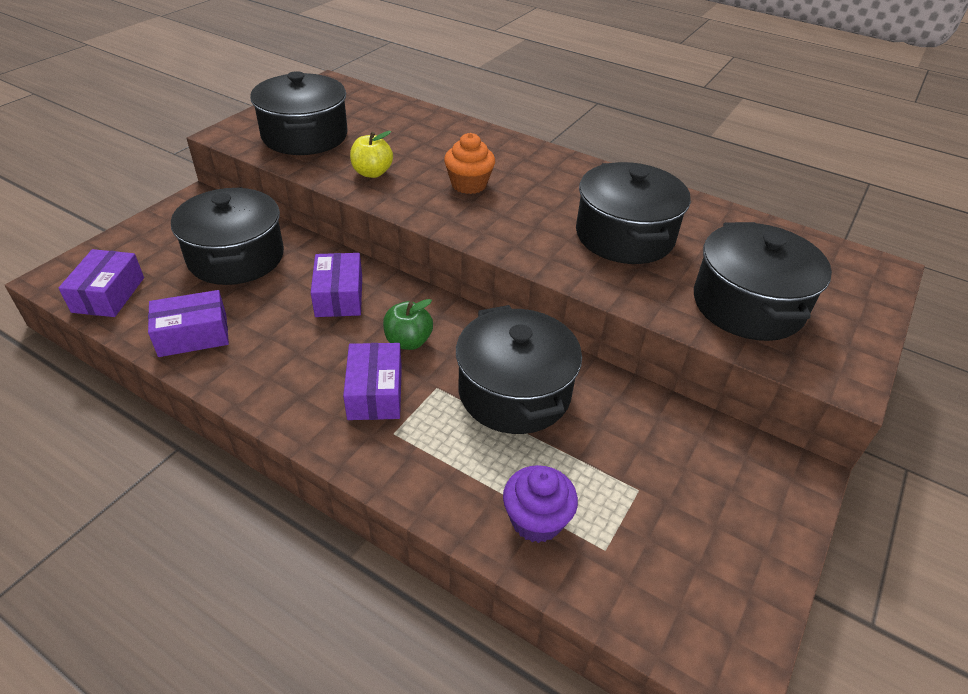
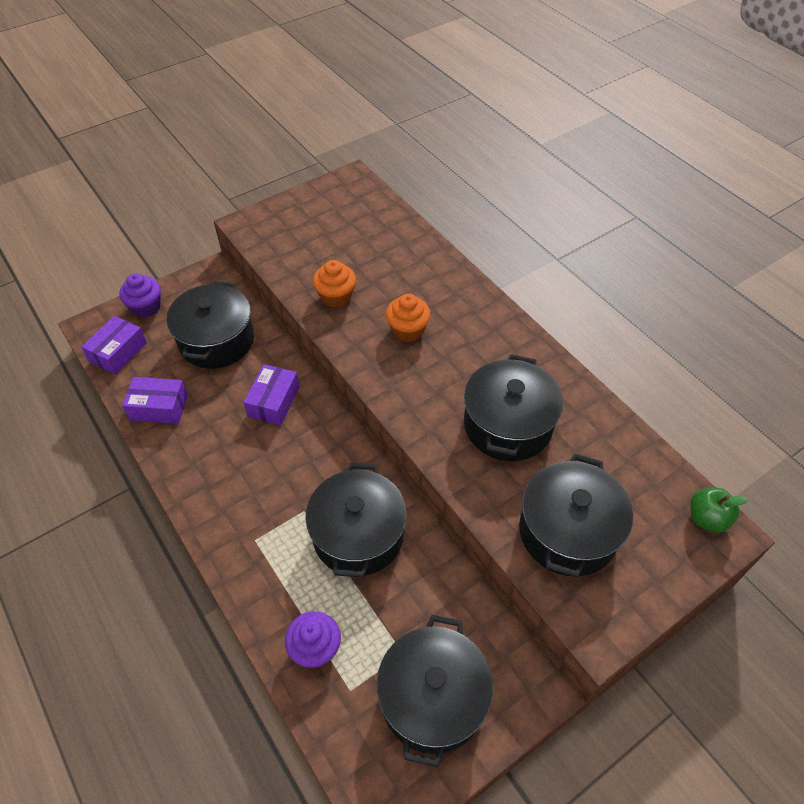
camera: 25 degrees right, 10 degrees up
(126, 245) = (146, 307): none -> purple cupcake
(305, 136) = (303, 240): black pot -> black pot (432, 698)
(372, 173) = (336, 296): yellow apple -> orange cupcake
(375, 392) = (258, 500): purple box -> none
(408, 341) = (304, 461): green apple -> green apple (707, 518)

